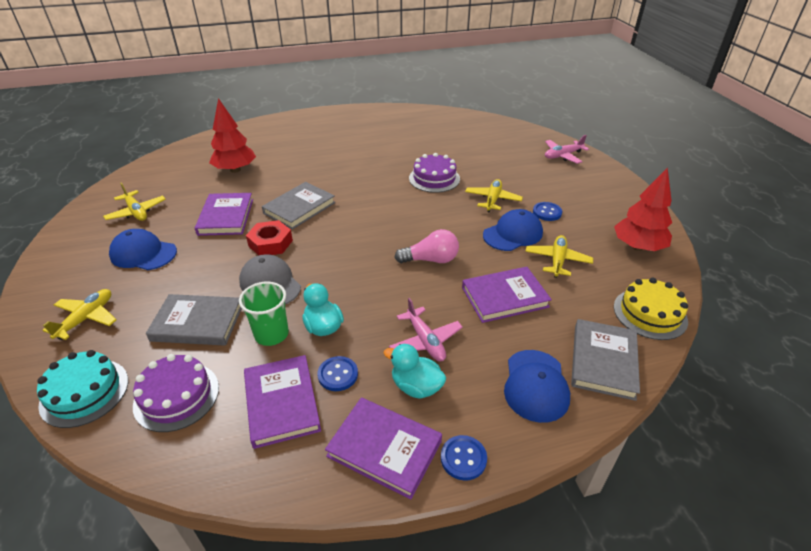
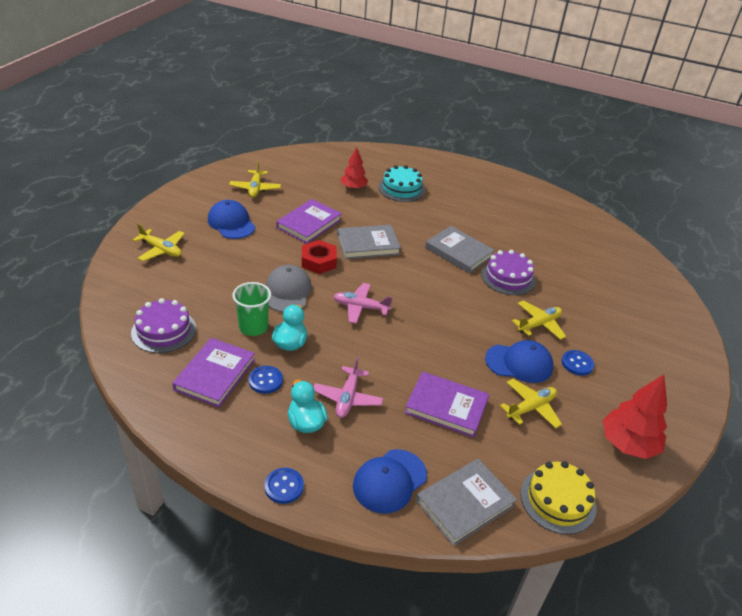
camera: 35 degrees right, 0 degrees up
(84, 392) = (121, 296): turquoise cake -> turquoise cake (401, 188)
(86, 318) = (161, 250): yellow plane -> yellow plane turned 60 degrees clockwise
(197, 323) = (218, 291): grey book -> grey book (459, 252)
(235, 170) = (353, 188): red tree -> red tree, size x0.65
(384, 448) = (244, 444): purple book -> none
(430, 260) = (422, 342): pink light bulb -> none
(562, 156) = (668, 322): pink plane -> pink plane (360, 307)

